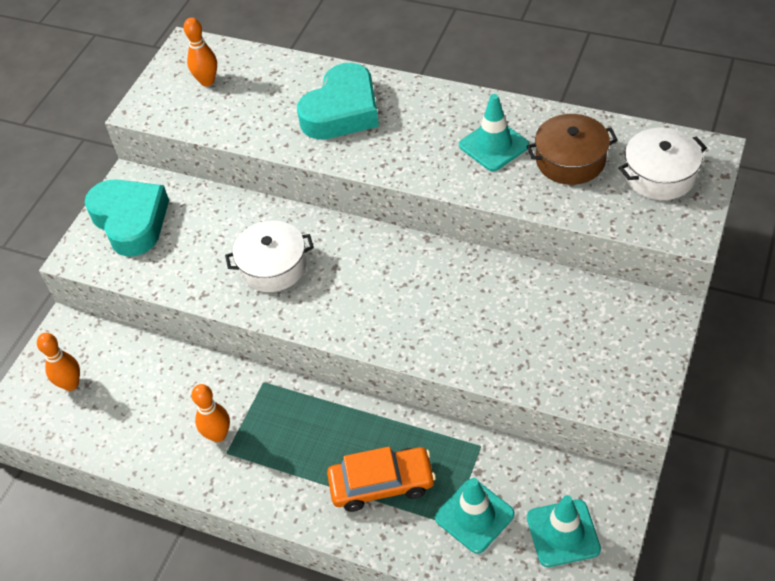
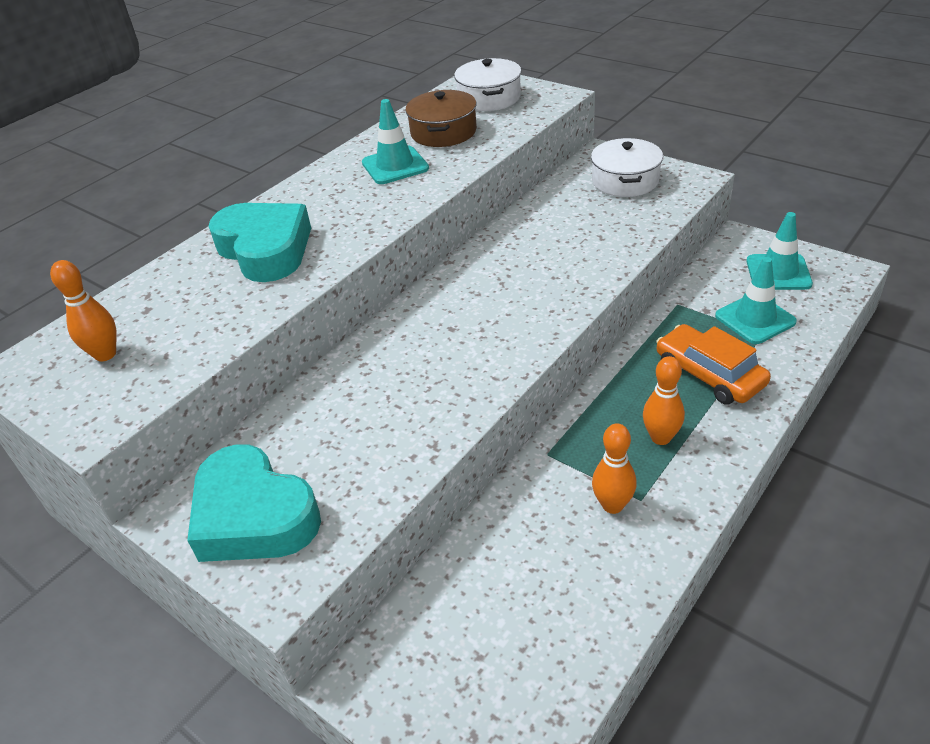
camera: 75 degrees left, 10 degrees down
(71, 384) = (471, 679): orange bowling pin -> orange bowling pin (660, 437)
(131, 221) = (253, 516): turquoise heart -> turquoise heart turned 120 degrees counterclockwise
(273, 266) = (423, 376): white pot -> white pot (625, 181)
(382, 484) = (709, 374): orange car -> orange car turned 45 degrees counterclockwise

